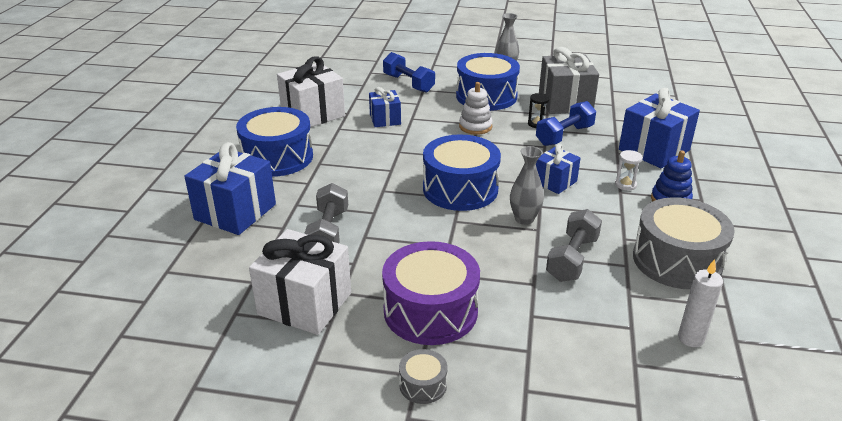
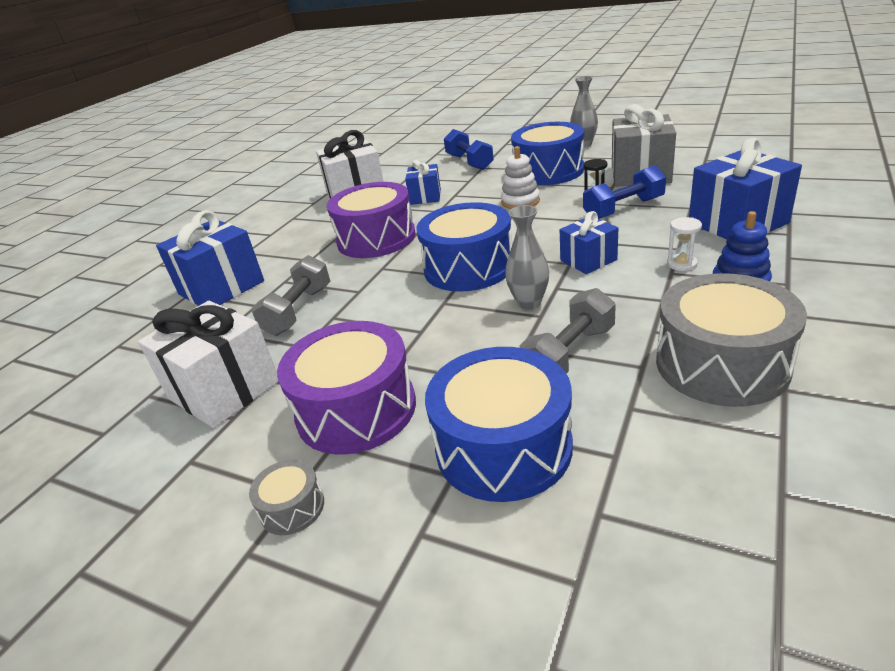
camera: 20 degrees right, 0 degrees up
(277, 157) = (296, 235): blue drum -> blue drum (503, 447)
(361, 161) = (376, 238): none -> purple drum
(690, 338) = (704, 482): white candle -> none

